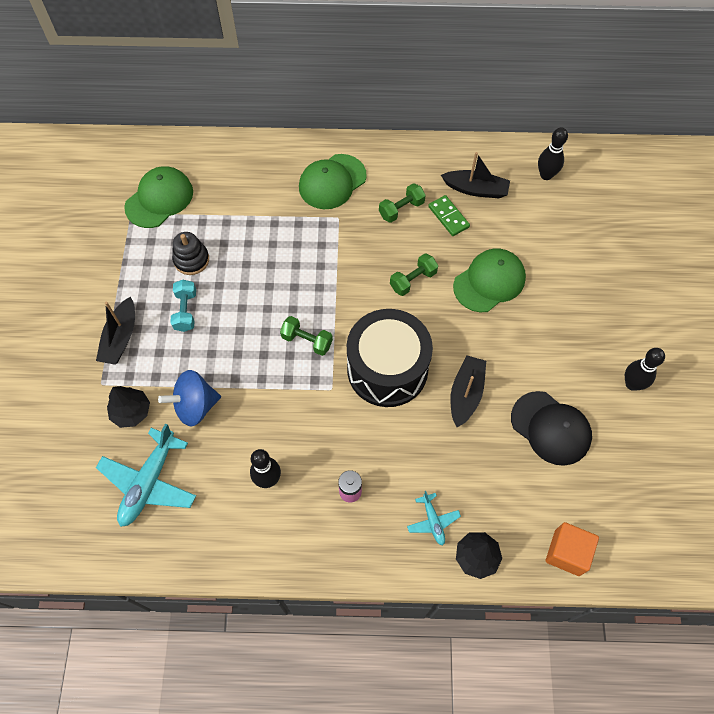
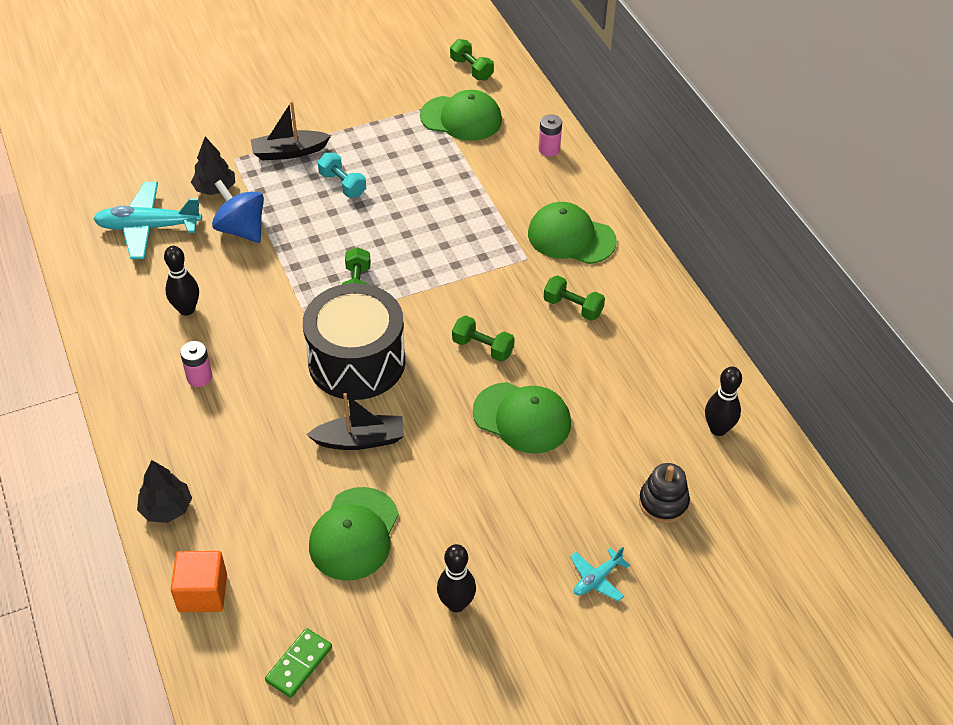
camera: 65 degrees right, 15 degrees down
(104, 169) = (471, 69): none -> green dumbbell
(185, 311) = (342, 184): turquoise dumbbell -> turquoise dumbbell turned 75 degrees clockwise
(191, 260) = (404, 167): black stacking toy -> black stacking toy (663, 502)
(231, 157) = (549, 149): none -> pink battery
(433, 521) = (193, 457): turquoise plane -> turquoise plane (597, 579)
(448, 217) = (590, 352): green domino -> green domino (299, 664)
(476, 189) = (647, 366): black boat -> none
(551, 428) = (354, 534): black cap -> green cap

